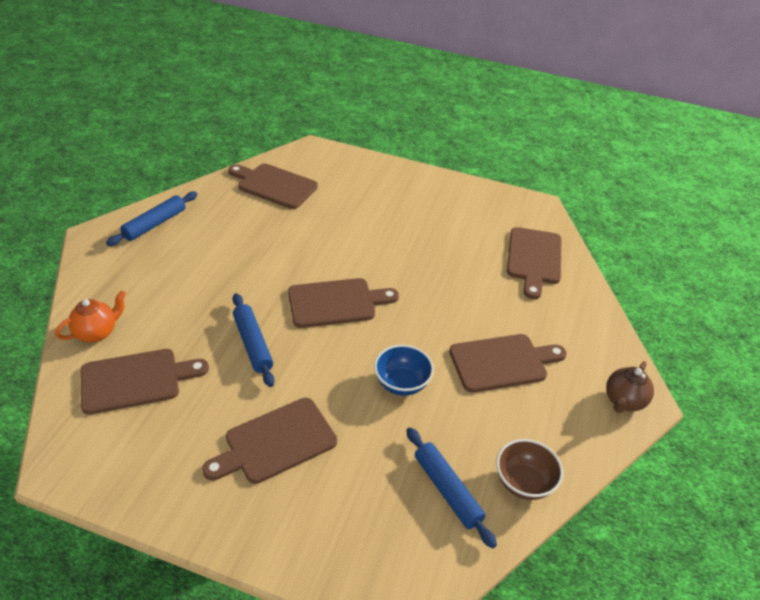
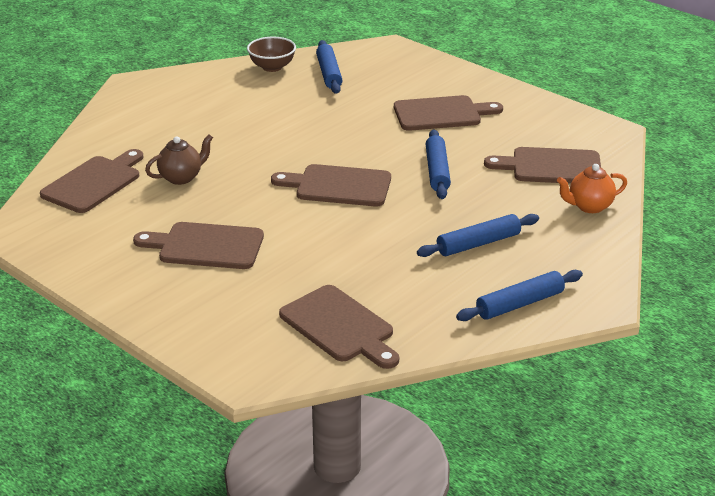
camera: 155 degrees left, 10 degrees down
(195, 268) = (478, 244): none -> blue rolling pin
(401, 384) = (318, 124): blue bowl -> none
(502, 362) = (220, 120): brown cutting board -> brown cutting board (206, 246)
(624, 401) = (148, 85): brown teapot -> brown teapot (181, 177)

